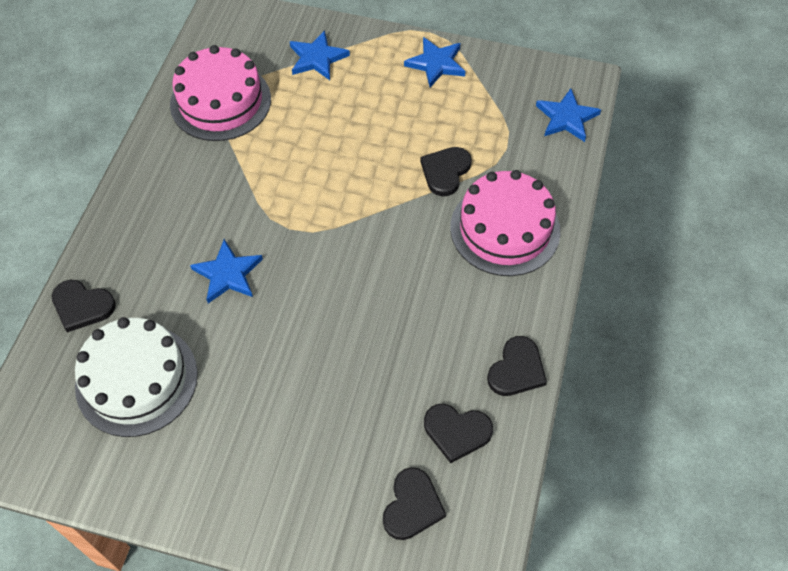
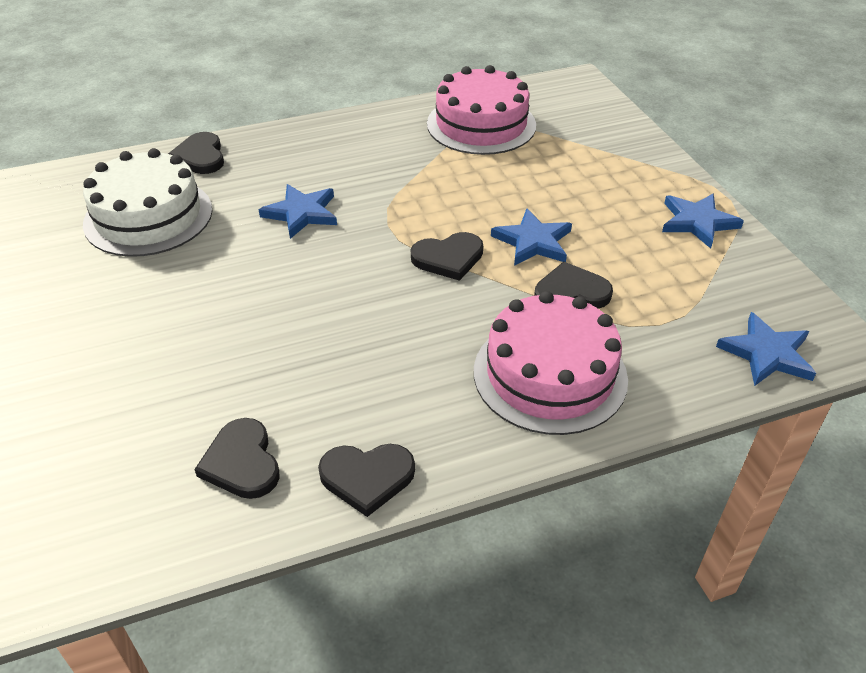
camera: 55 degrees right, 15 degrees down
(317, 58) = (598, 150): blue star -> blue star (533, 241)
(412, 506) = (121, 469): black heart -> black heart (448, 258)

